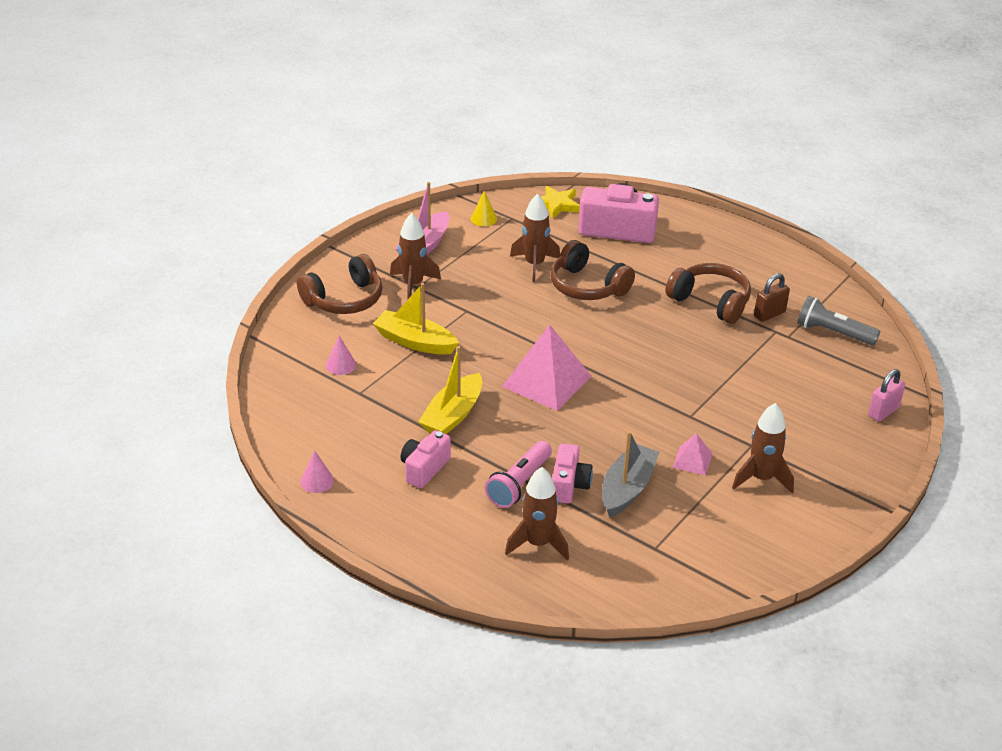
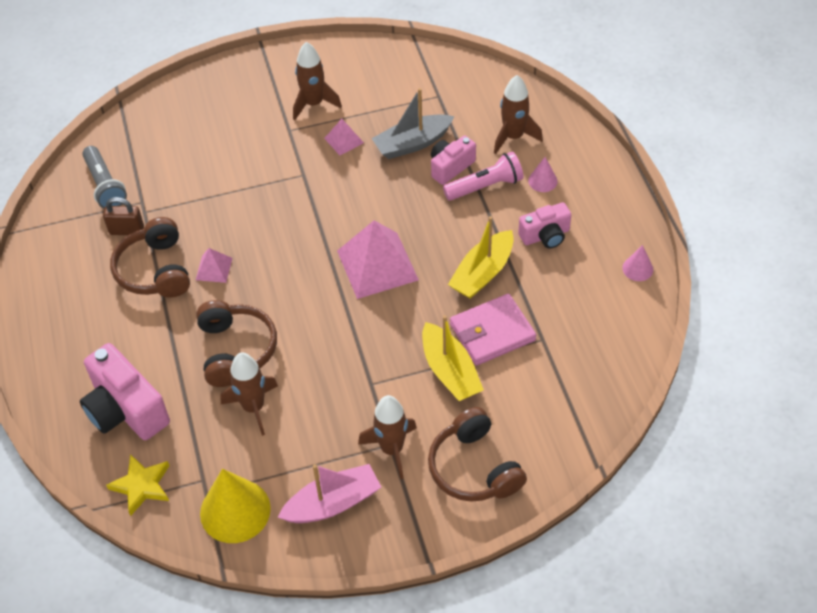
camera: 140 degrees left, 15 degrees up
(341, 365) = (537, 381): pink cone -> pink cone (542, 181)
(344, 299) = (474, 468): brown headphones -> brown headphones turned 120 degrees counterclockwise
(405, 379) = (492, 332): none -> pink wallet
(453, 415) = (482, 273): yellow boat -> yellow boat turned 150 degrees clockwise
(483, 218) = (235, 510): yellow cone -> yellow cone, size x2.03
(669, 322) = (214, 269): none -> pink pyramid
(883, 412) = (167, 106): pink padlock -> none

